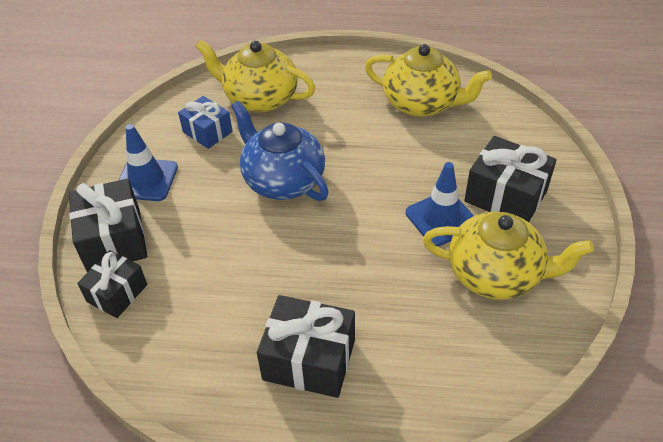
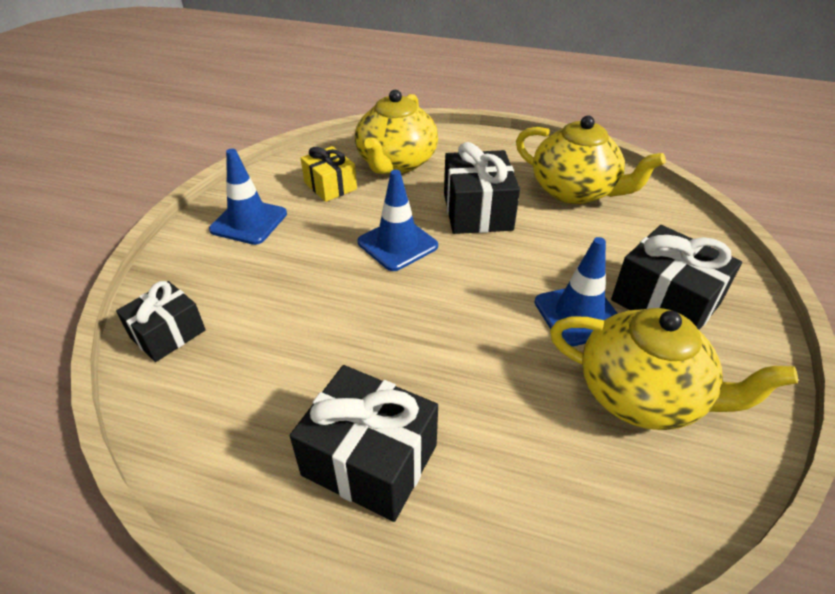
camera: 10 degrees right, 5 degrees down
(114, 240) = (189, 276): black gift -> black gift (477, 211)
(207, 132) = (330, 186): blue gift -> yellow gift
(260, 98) = (396, 163): yellow teapot -> yellow teapot turned 105 degrees counterclockwise
(283, 180) = (397, 244): blue teapot -> blue traffic cone

